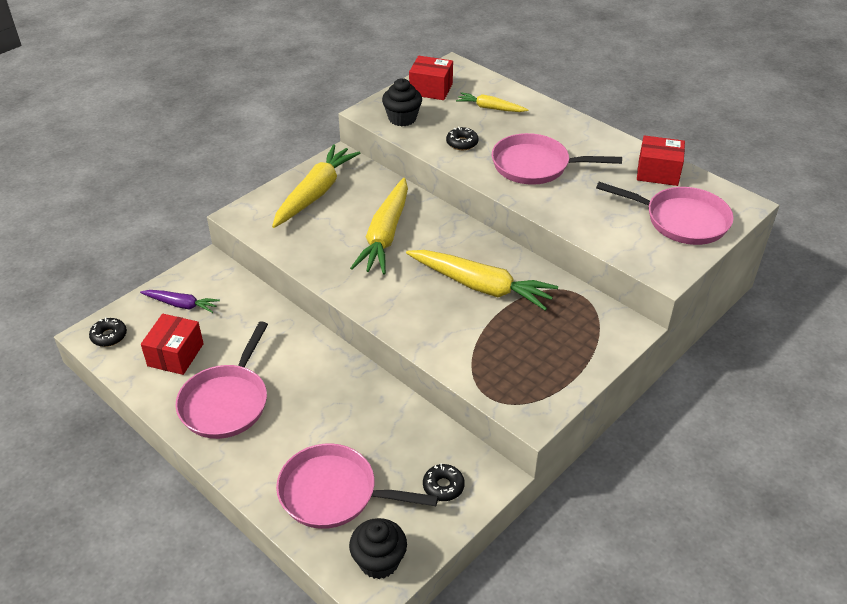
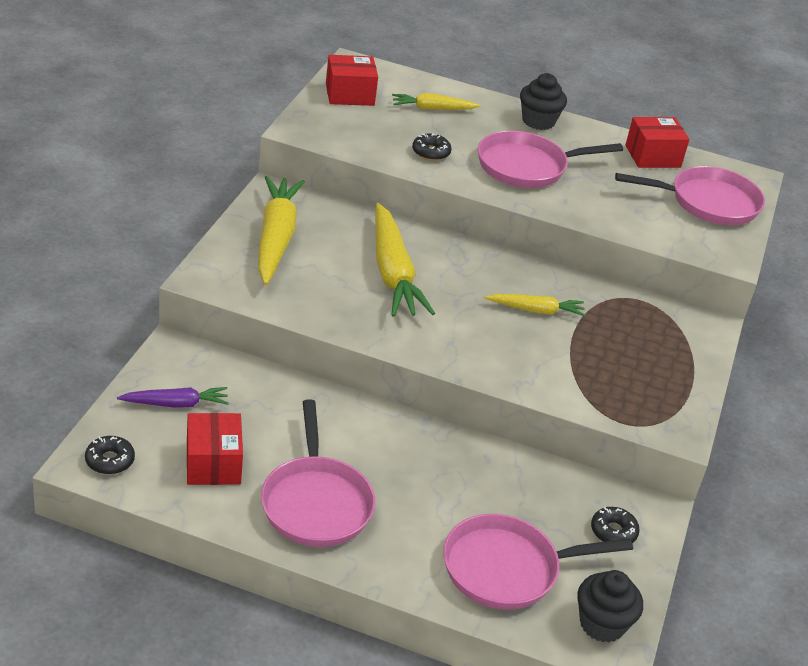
camera: 30 degrees left, 5 degrees down
(402, 118) = (342, 133): black cupcake -> black cupcake (538, 121)
(481, 286) = (536, 310): yellow carrot -> yellow carrot, size x0.54

